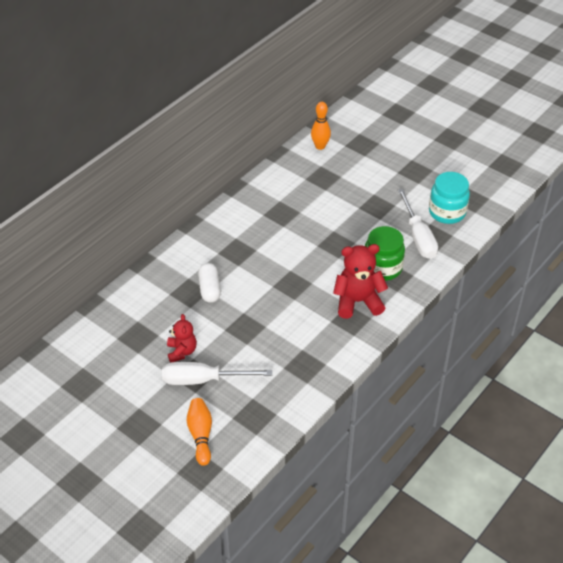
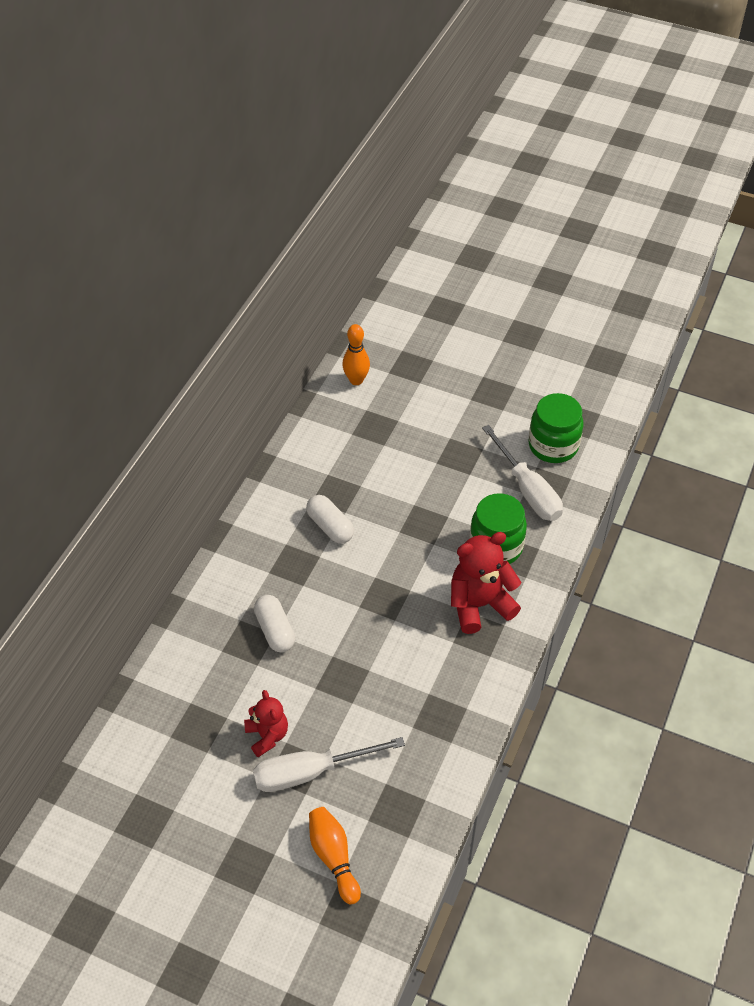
camera: 15 degrees left, 5 degrees up
(270, 233) = (330, 526): none -> white capsule
(447, 212) = (553, 446): turquoise jar -> green jar

